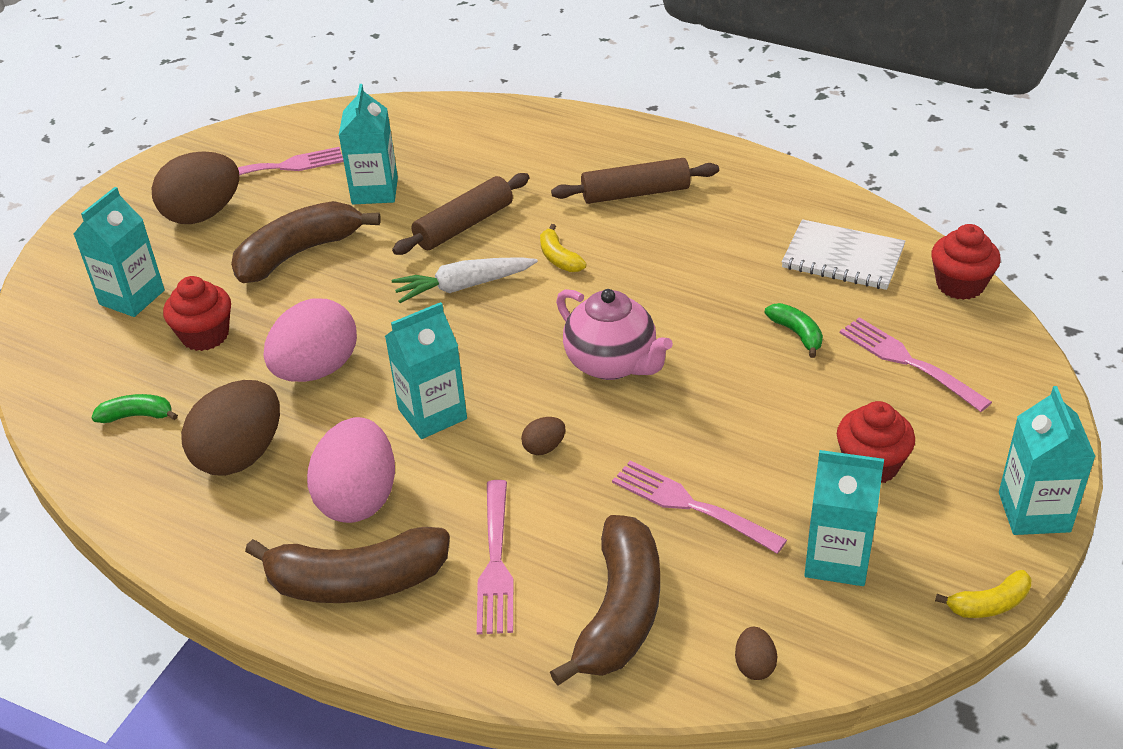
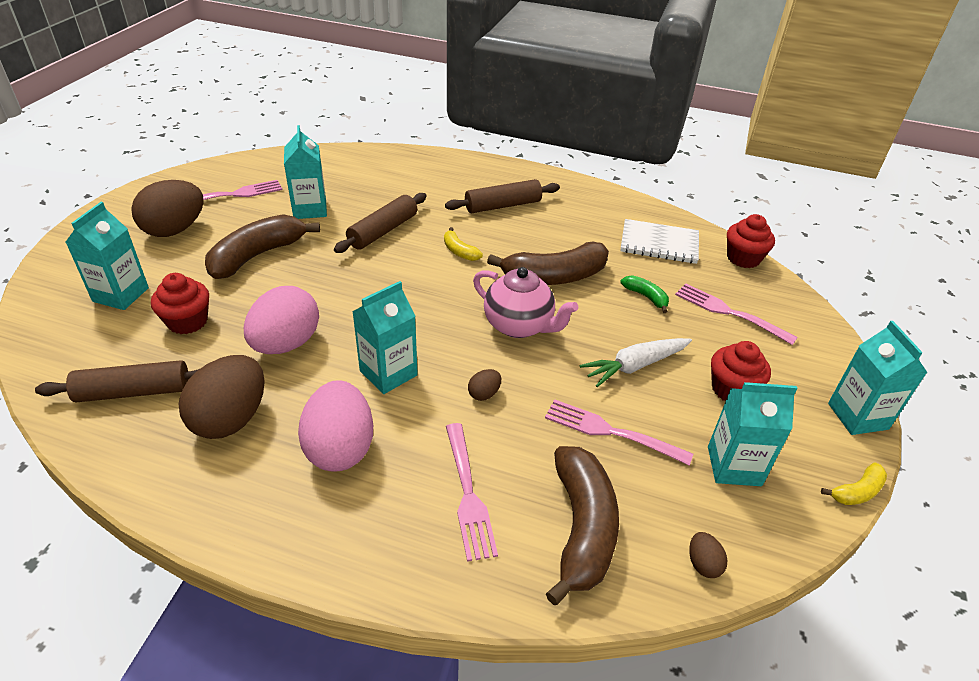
camera: 15 degrees left, 0 degrees up
(137, 416) = (134, 391): green banana -> brown rolling pin
(356, 582) = (352, 523): brown banana -> brown banana (554, 277)
(463, 286) = (392, 274): white carrot -> white carrot (635, 366)

